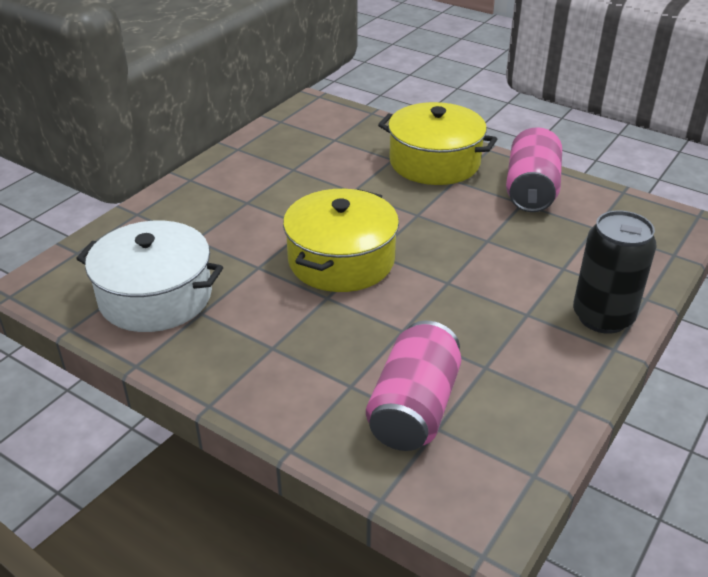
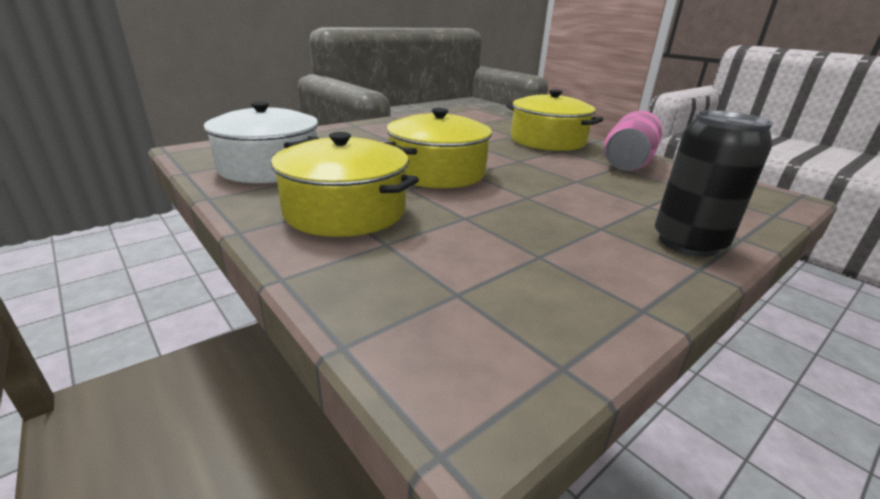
camera: 15 degrees right, 10 degrees down
(286, 350) = (345, 211): none -> yellow pot
(413, 408) = (440, 272): pink can -> none

